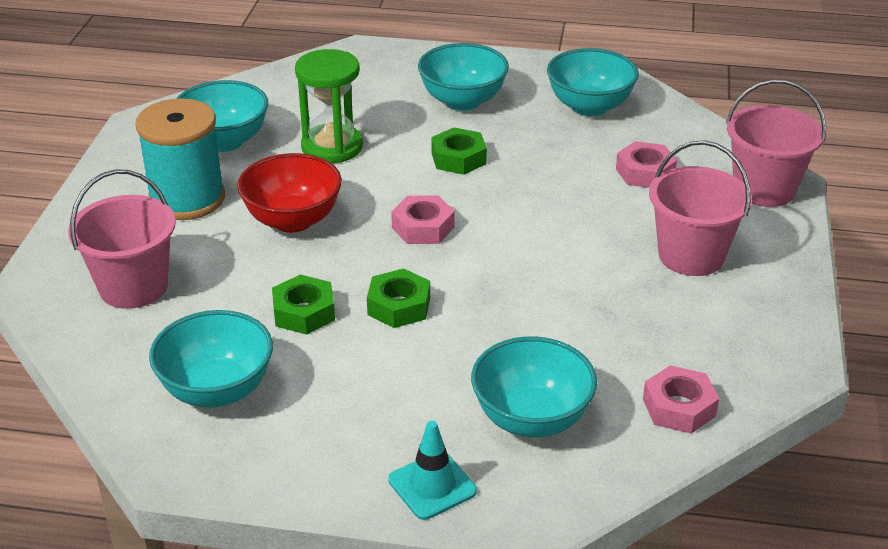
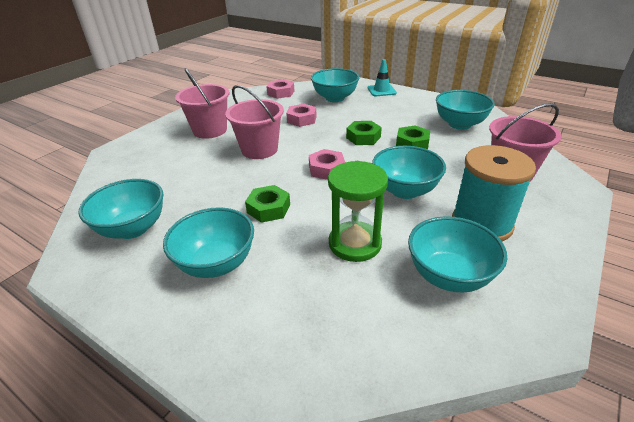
camera: 155 degrees left, 0 degrees up
(293, 220) = (405, 190): red bowl -> turquoise bowl
(645, 172) = (171, 171): pink nut -> pink nut (301, 119)
(764, 189) = (129, 149): pink bucket -> pink bucket (259, 149)

